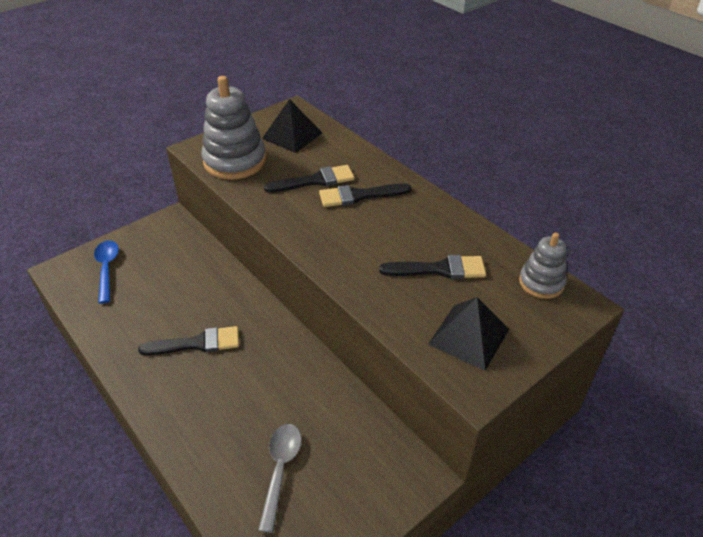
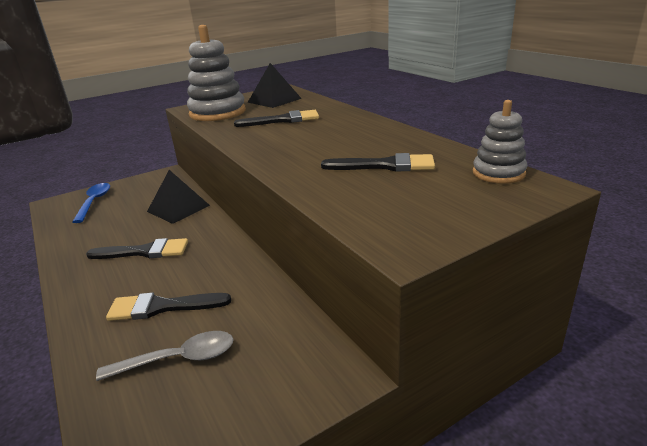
camera: 10 degrees right, 15 degrees down
(280, 470) = (178, 359): grey spoon -> grey spoon turned 60 degrees clockwise
(359, 196) = (320, 126): black brush -> black brush (162, 307)
(469, 336) = (406, 209): black pyramid -> black pyramid (178, 208)

